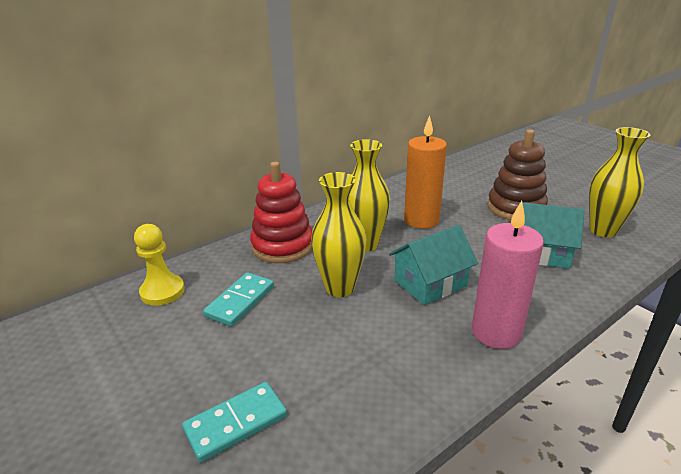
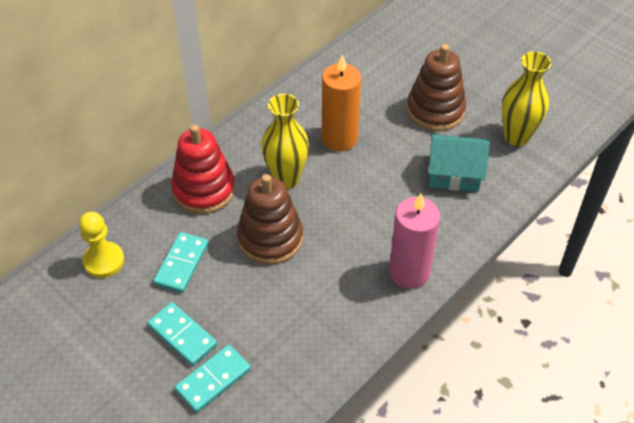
camera: 10 degrees left, 20 degrees up
(216, 368) = (182, 335): none -> turquoise domino
(340, 288) = (270, 238): yellow vase -> brown stacking toy
(430, 283) = (352, 223): turquoise house -> none

